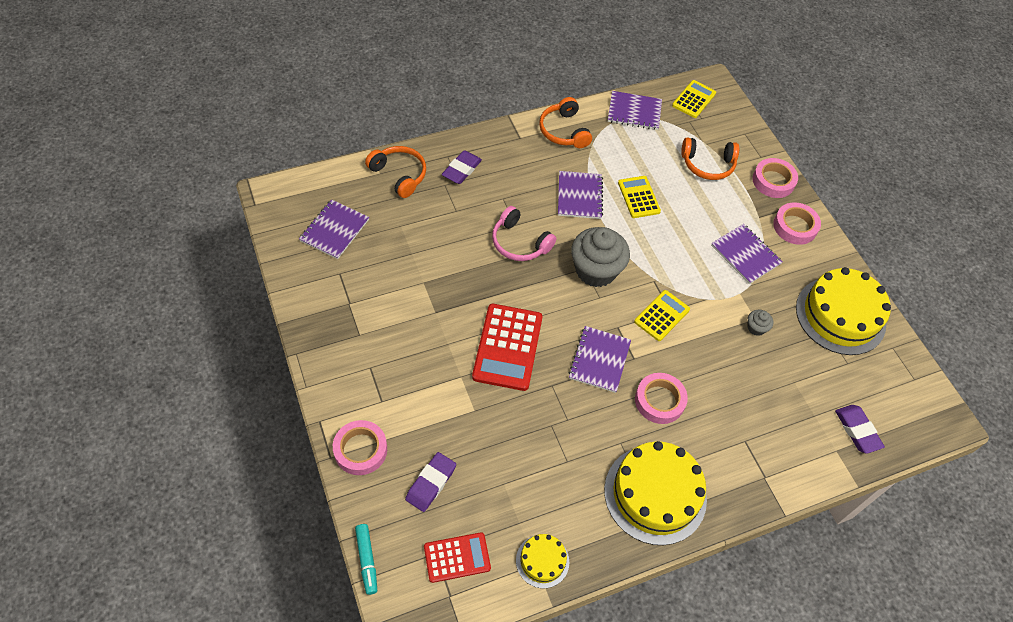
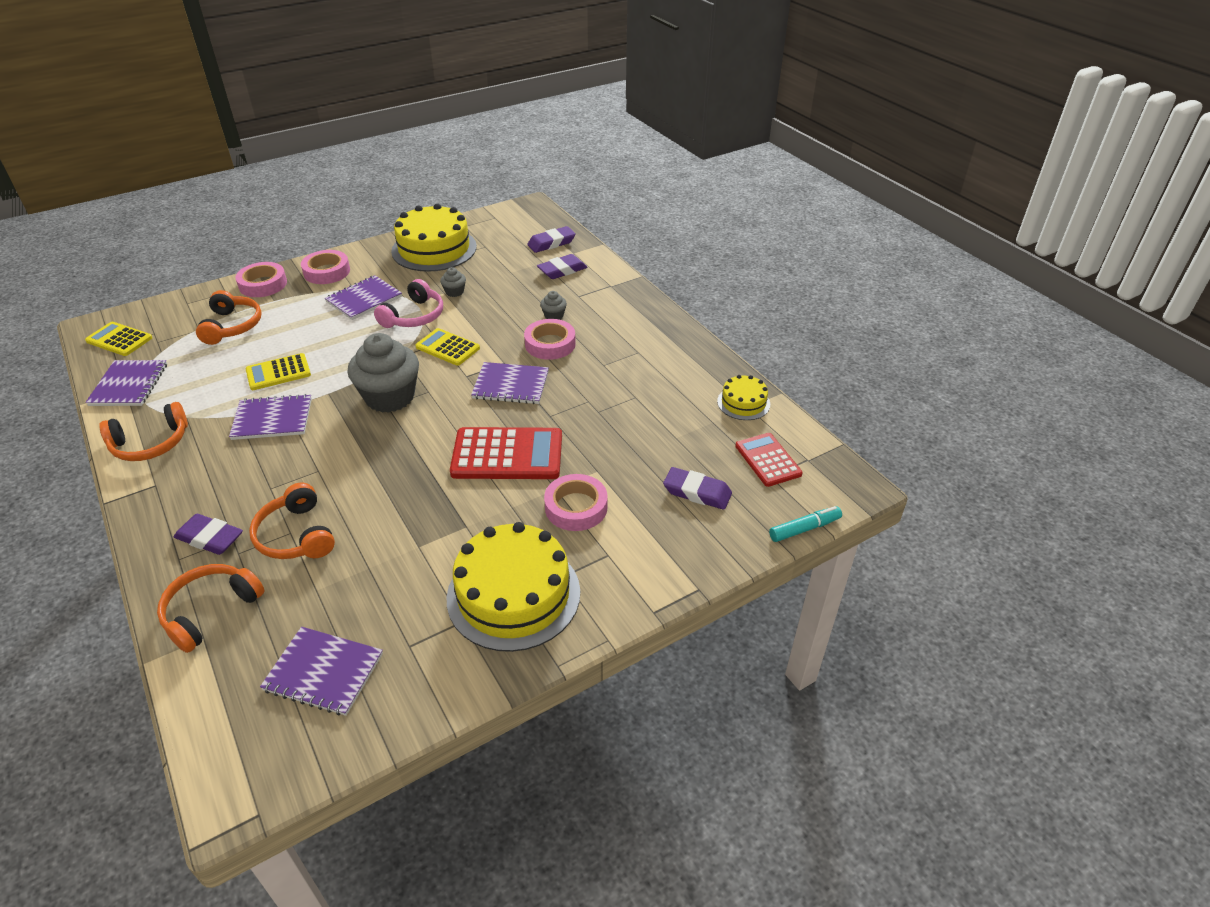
camera: 95 degrees left, 15 degrees down
(360, 450) = (679, 561): pink tape -> pink tape (576, 507)
(452, 214) = (296, 535): none -> orange headphones
(519, 243) = (348, 463): pink headphones -> pink headphones (414, 316)
(655, 494) = (649, 341): yellow cake -> yellow cake (513, 594)
(708, 411) = (554, 316): none -> grey cupcake
(797, 432) = (562, 270): none -> purple eraser

